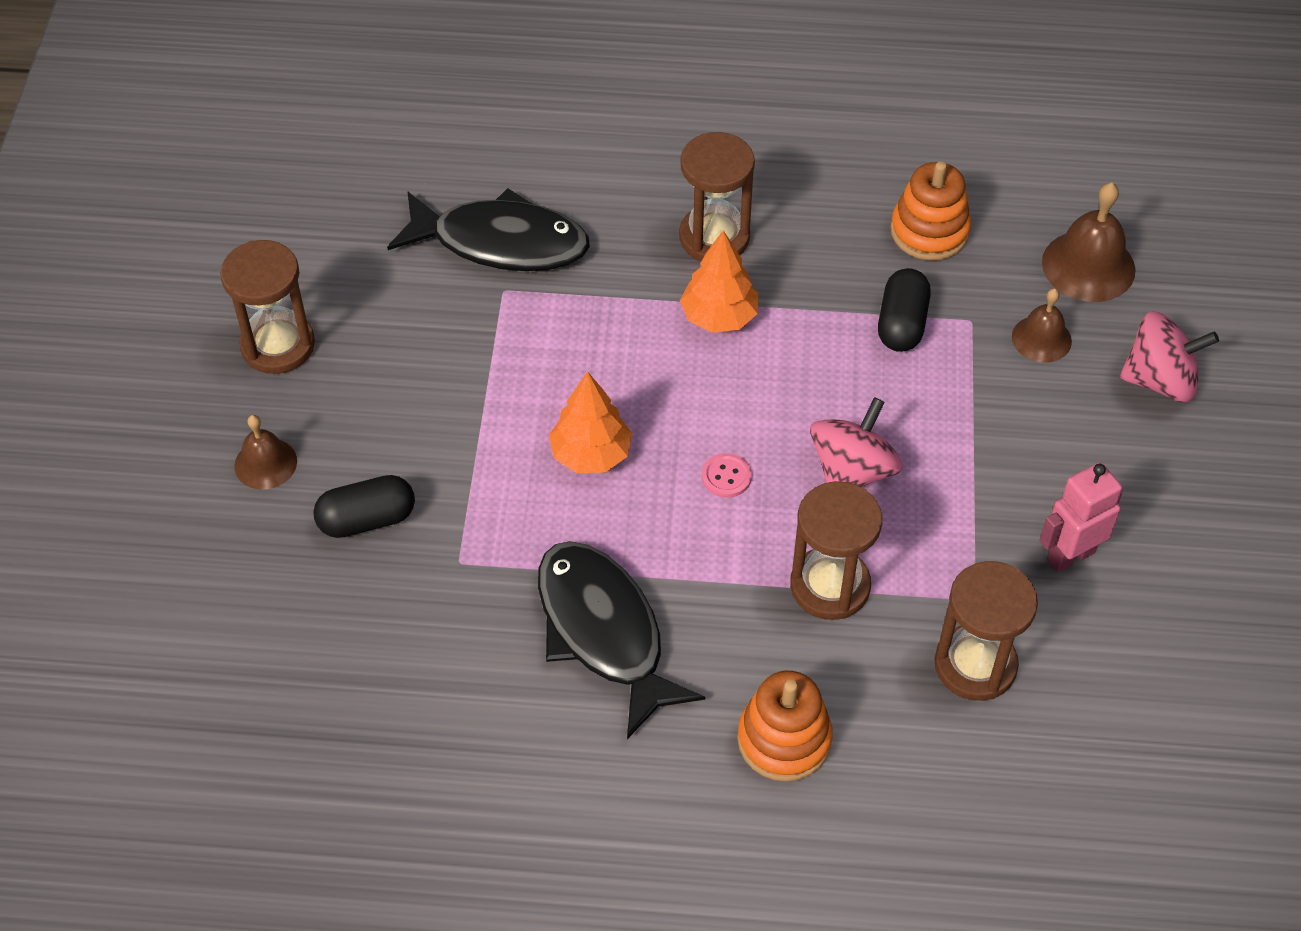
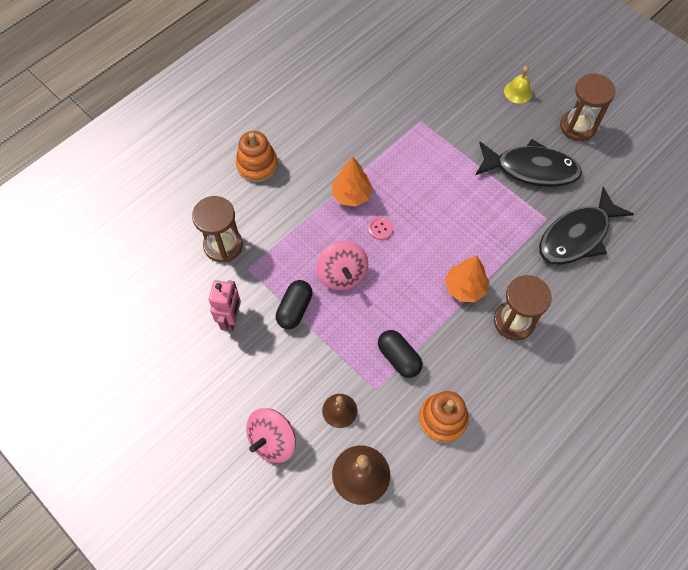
camera: 130 degrees right, 10 degrees up
(265, 463) = (518, 92): brown bell -> yellow bell
(367, 519) = (464, 106): black capsule -> black capsule (295, 309)
(591, 454) = (432, 192): orange tree -> orange tree (351, 195)
(603, 632) = (350, 143): black fish -> black fish (531, 169)
(830, 586) = (300, 225): brown hourglass -> none

